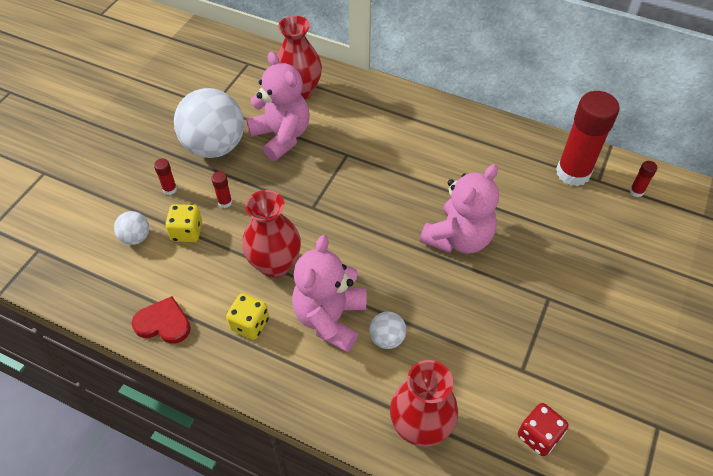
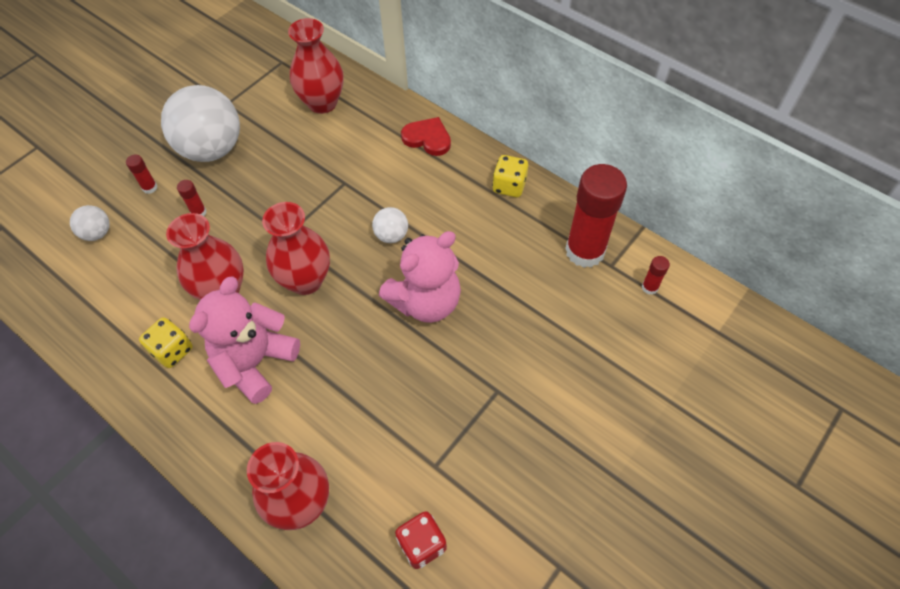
camera: 15 degrees right, 5 degrees up
(163, 323) = (89, 330): red heart -> red heart (427, 138)
(187, 232) = (149, 237): yellow dice -> yellow dice (509, 186)
(281, 136) = (284, 150): pink teddy bear -> none
(347, 241) = (306, 280): none -> red vase
(387, 338) = (305, 397): white ball -> white ball (391, 235)

